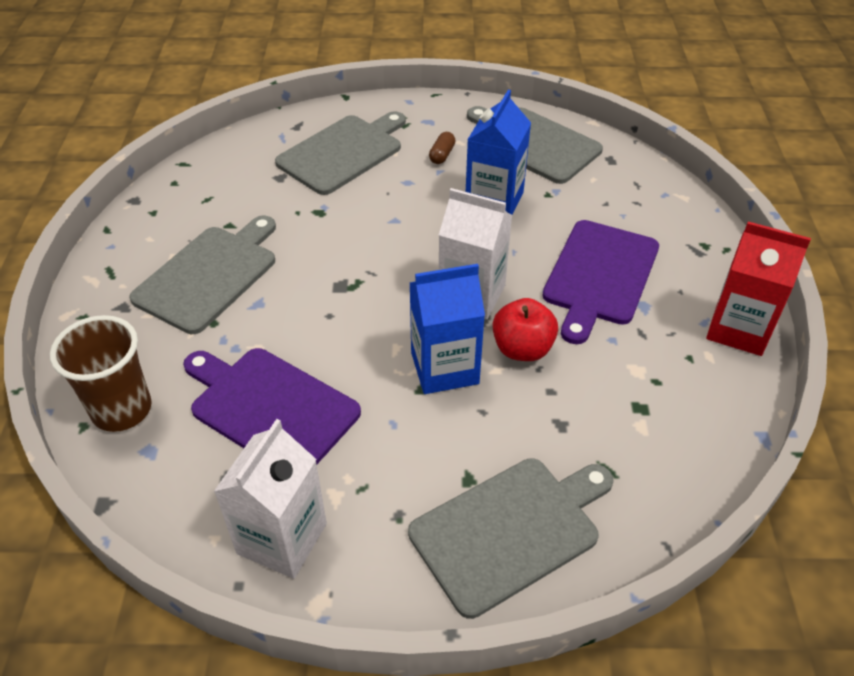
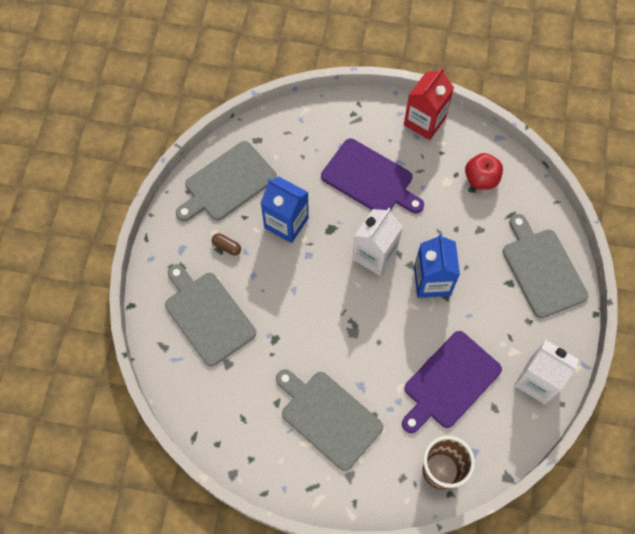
camera: 80 degrees left, 20 degrees up
(522, 349) = (423, 236): red apple -> red apple (481, 179)

